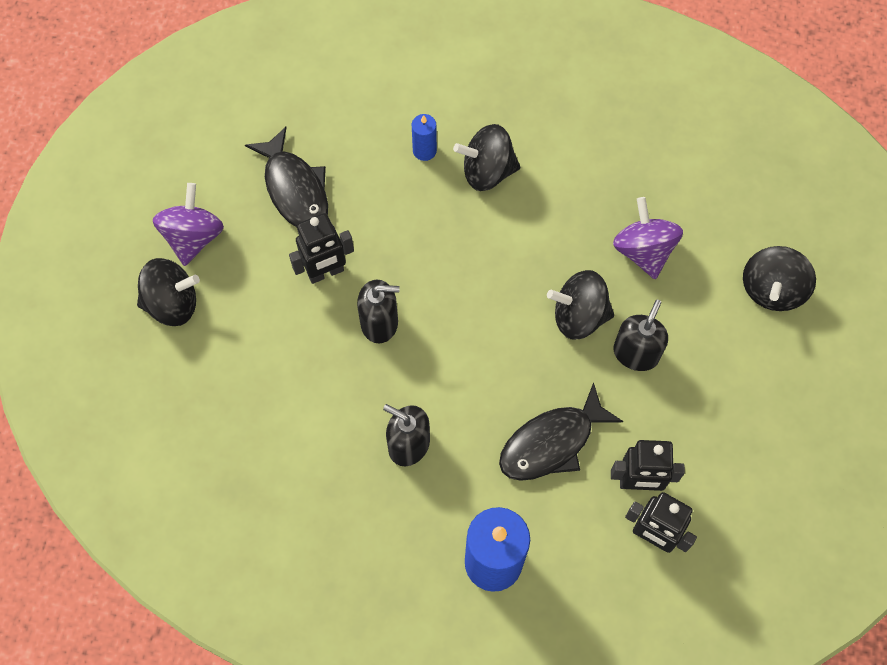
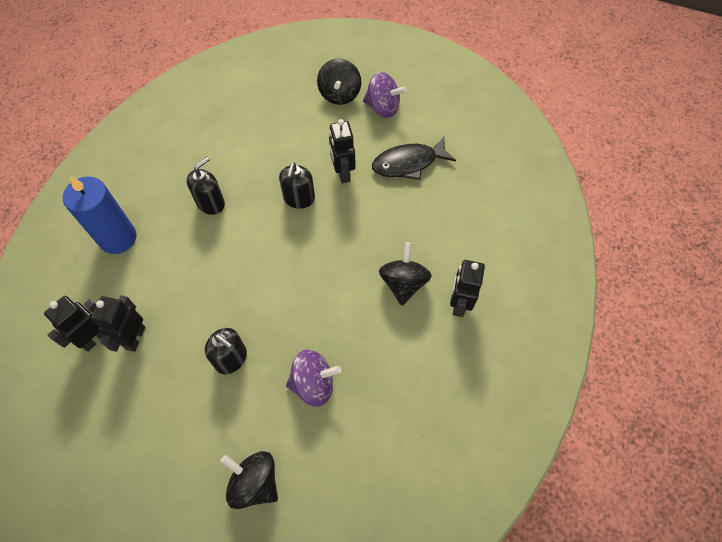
camera: 100 degrees right, 5 degrees down
(424, 150) = (427, 244): blue candle -> none
(502, 107) = (459, 304): none -> black robot
(551, 442) = (183, 287): black fish -> none
(579, 316) = (271, 324): black spinning top -> none

